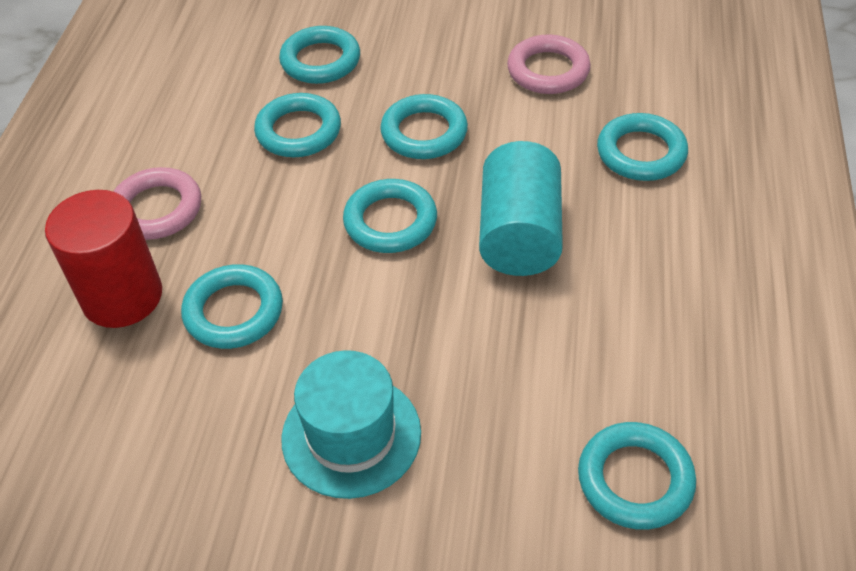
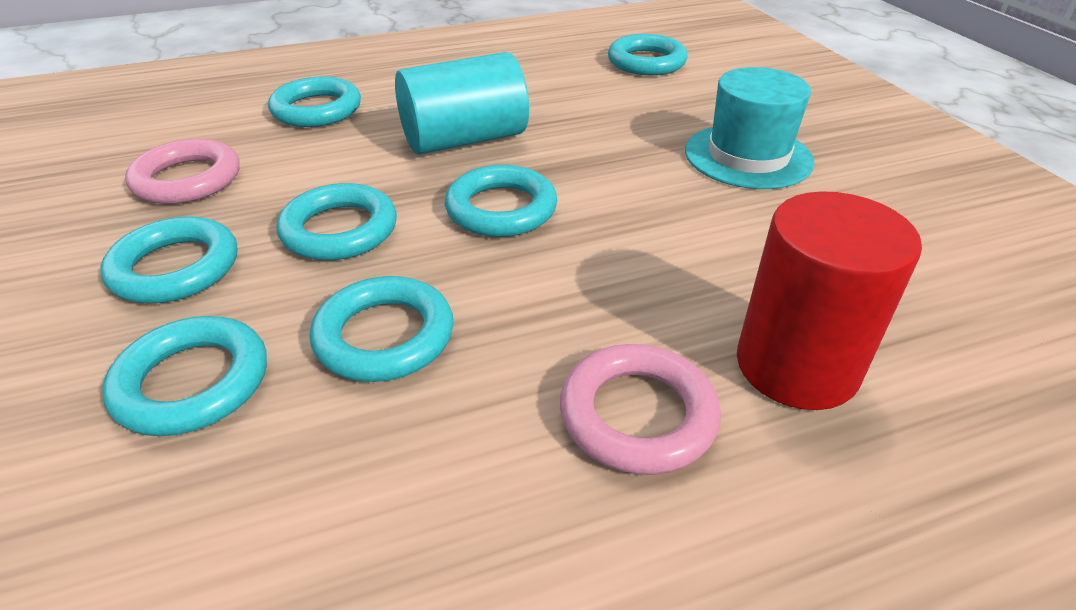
camera: 120 degrees left, 10 degrees down
(234, 311) = (714, 264): turquoise ring -> turquoise ring (175, 268)

